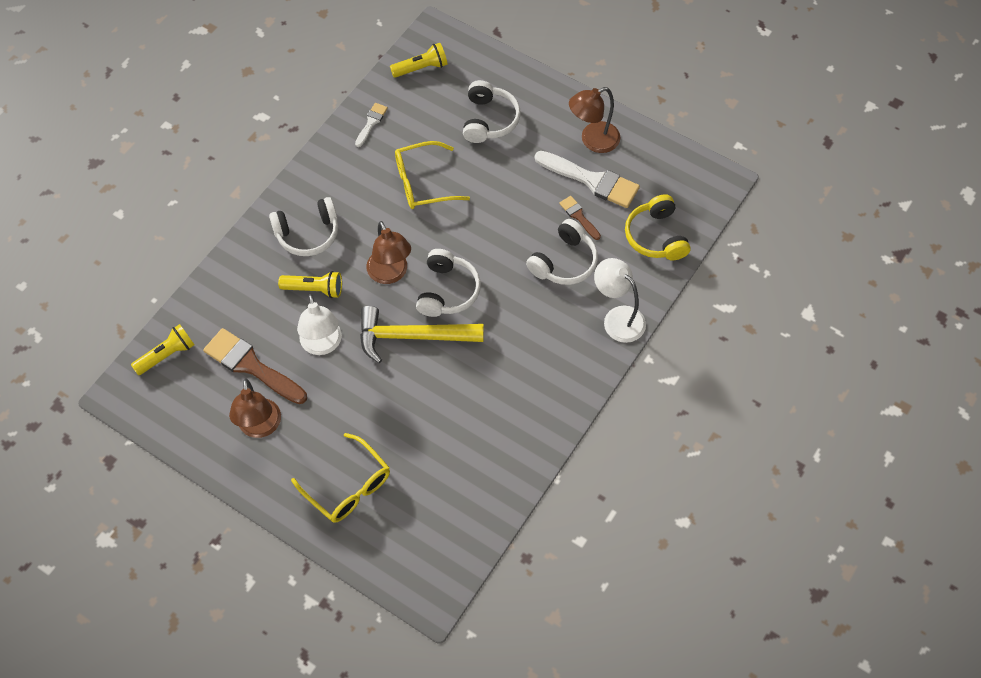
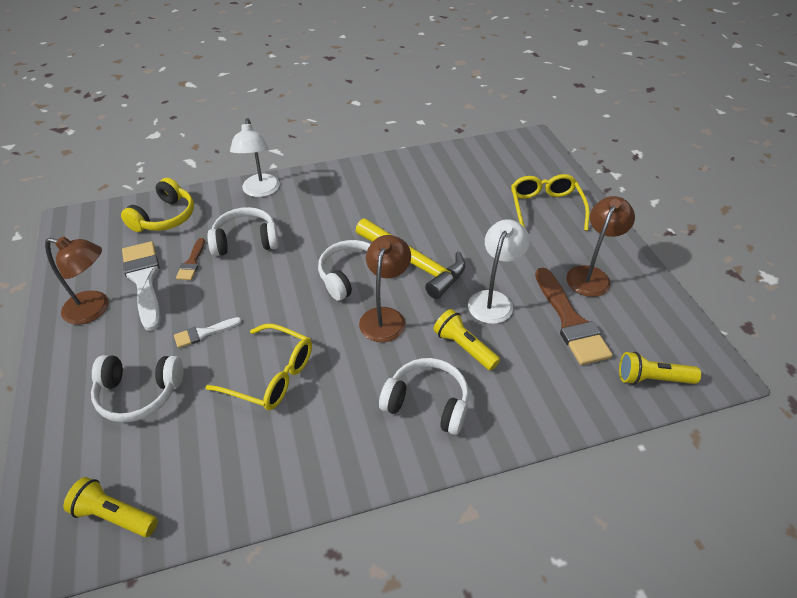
camera: 140 degrees left, 15 degrees down
(371, 123) = (244, 484): white brush -> white brush (203, 333)
(489, 120) = (139, 394): white headphones -> white headphones turned 135 degrees counterclockwise

